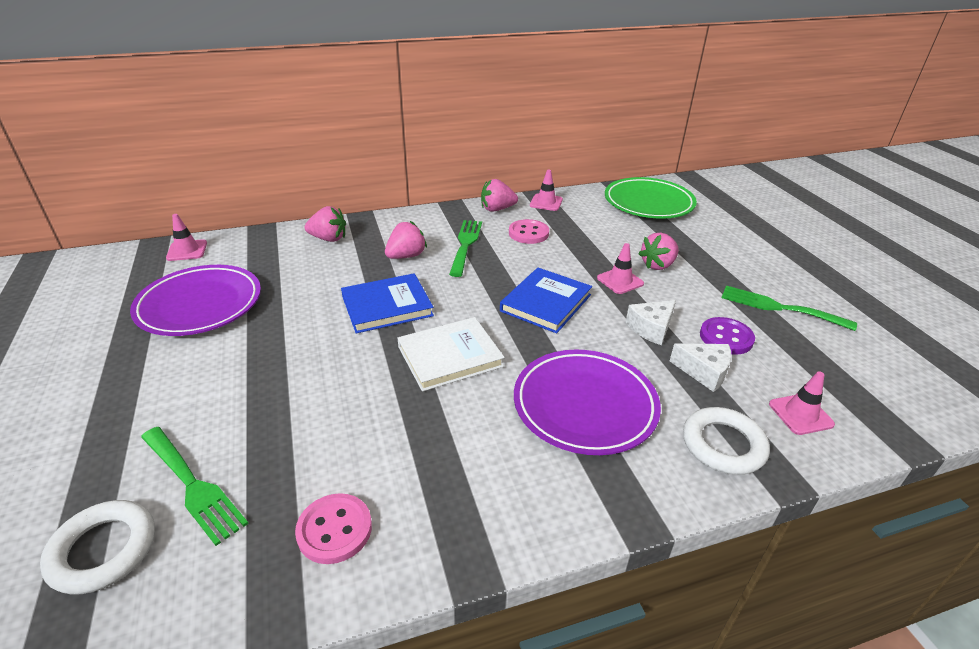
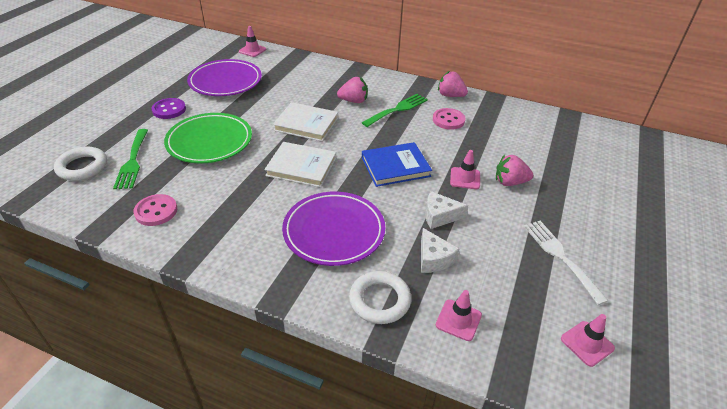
camera: 40 degrees right, 5 degrees up
(328, 239) = (326, 72): pink strawberry -> none
(387, 306) = (306, 124): blue book -> white book
(546, 202) = (492, 105): pink traffic cone -> pink traffic cone (587, 343)
(648, 203) = (575, 138): green plate -> green plate (209, 142)
(726, 337) = (483, 250): purple button -> purple button (169, 110)
(779, 308) = (560, 257): green fork -> white fork

